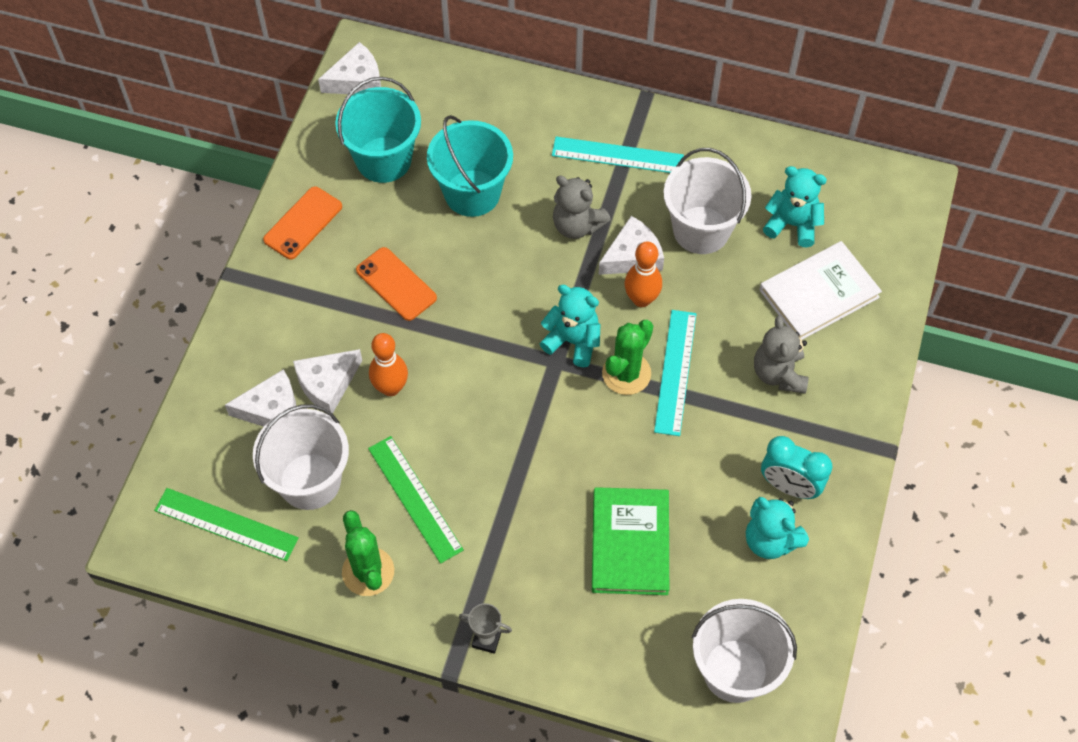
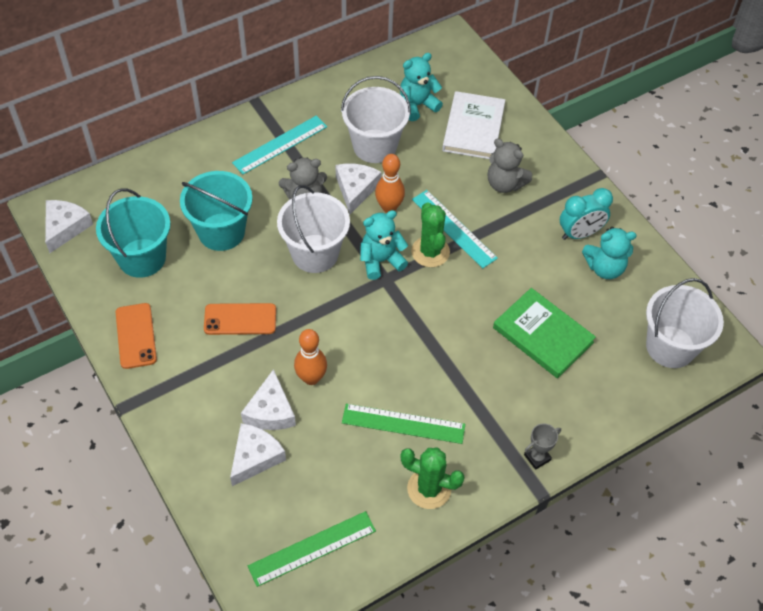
camera: 50 degrees left, 5 degrees down
(310, 481) = (331, 474): white bucket -> white bucket (315, 253)

